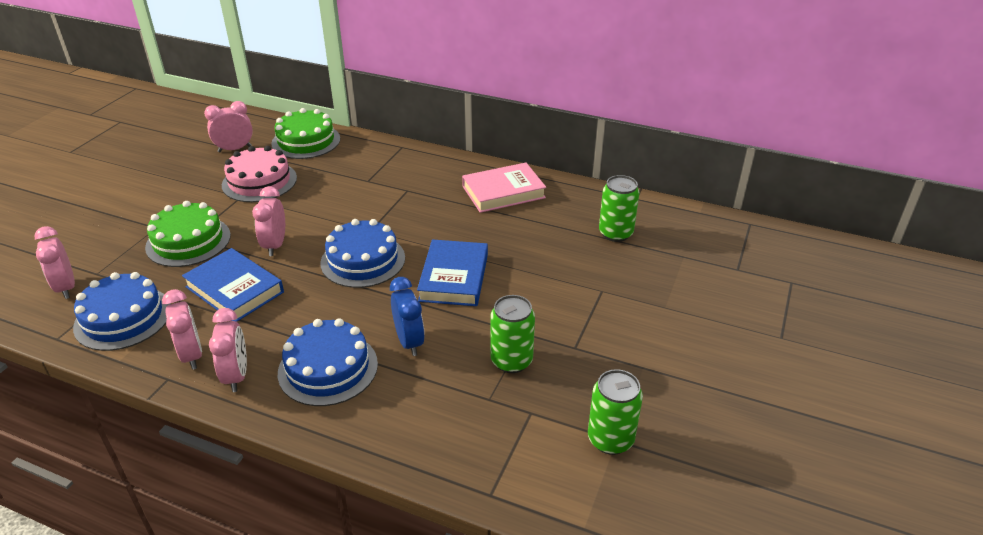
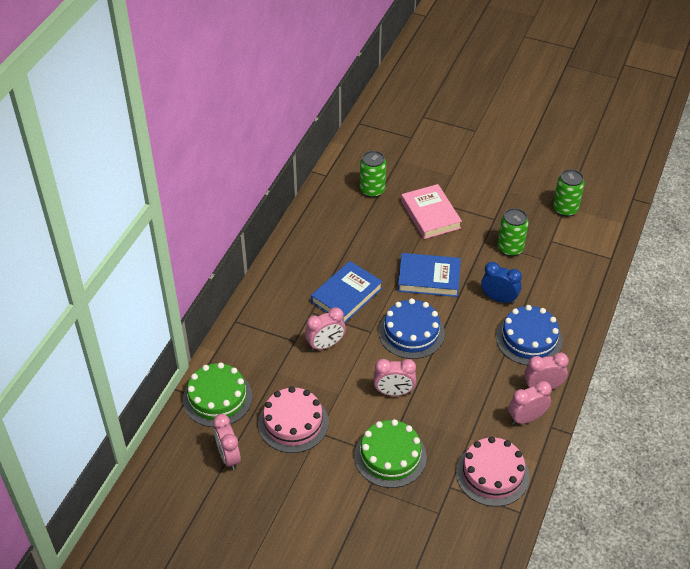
camera: 90 degrees left, 10 degrees up
(66, 287) = (459, 529): pink clock -> pink clock (325, 345)
(123, 318) = (492, 474): blue cake -> pink cake
(235, 289) = (452, 408): blue book -> blue book (346, 295)
(409, 342) = (499, 299): blue clock -> blue clock turned 45 degrees clockwise
(503, 192) = (315, 250): pink book -> pink book (430, 215)

